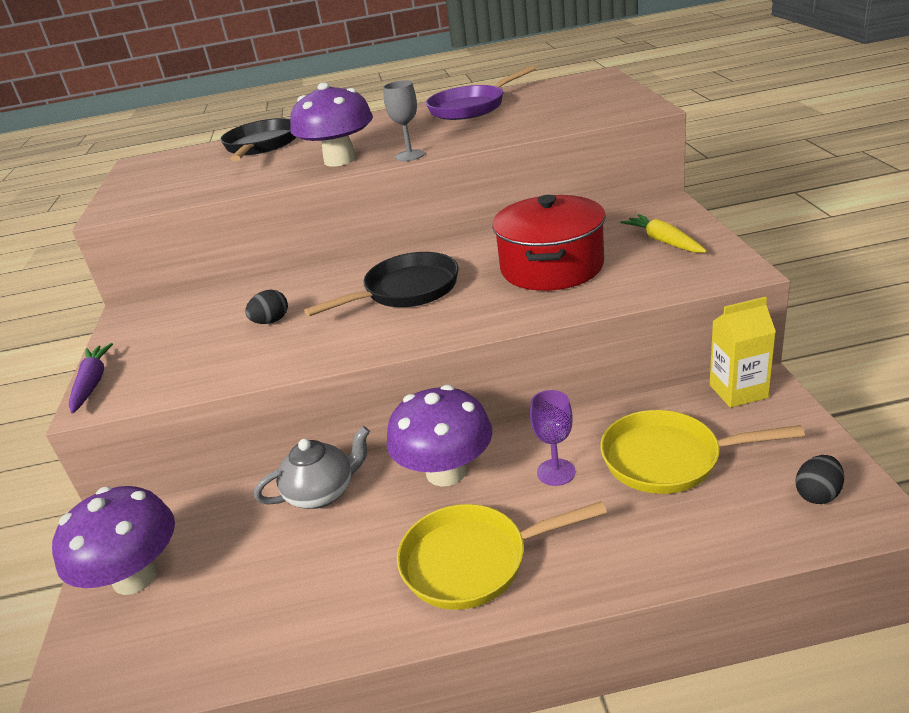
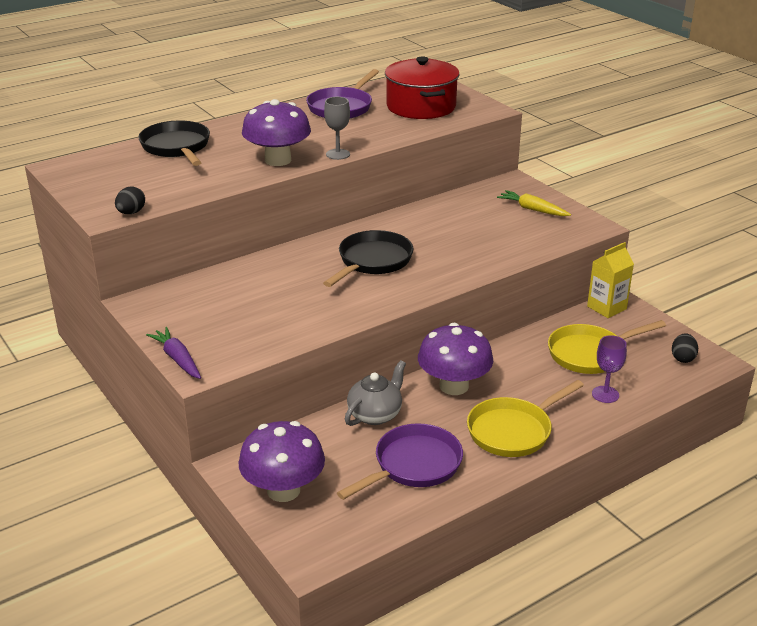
camera: 30 degrees left, 0 degrees up
(271, 321) = (283, 295): black egg -> black egg (131, 213)
(304, 582) = (413, 465): none -> purple pan
(552, 267) = (468, 234): red pot -> red pot (421, 106)
(556, 472) = (527, 373): purple goblet -> purple goblet (605, 394)

